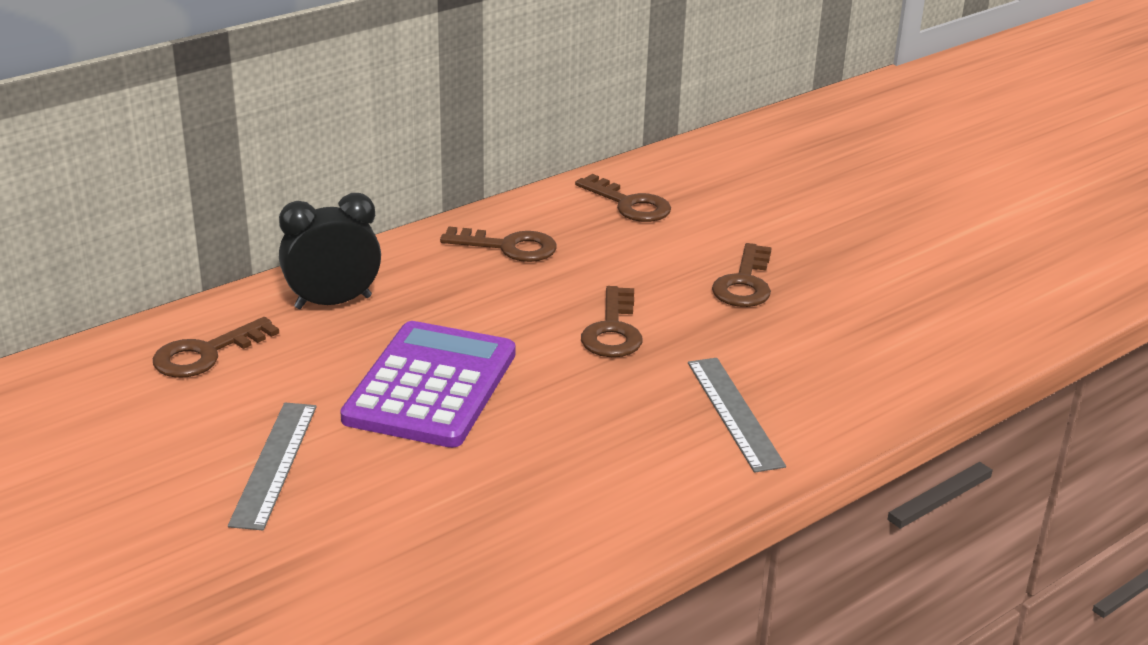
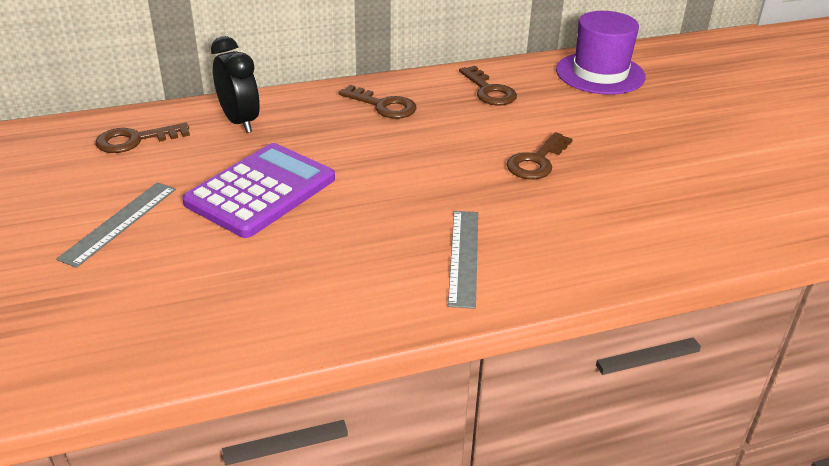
camera: 20 degrees right, 5 degrees up
(333, 302) = (240, 121): black clock -> black clock turned 60 degrees clockwise
(613, 331) = (415, 177): brown key -> none
(749, 159) = (600, 73): none -> purple hat

